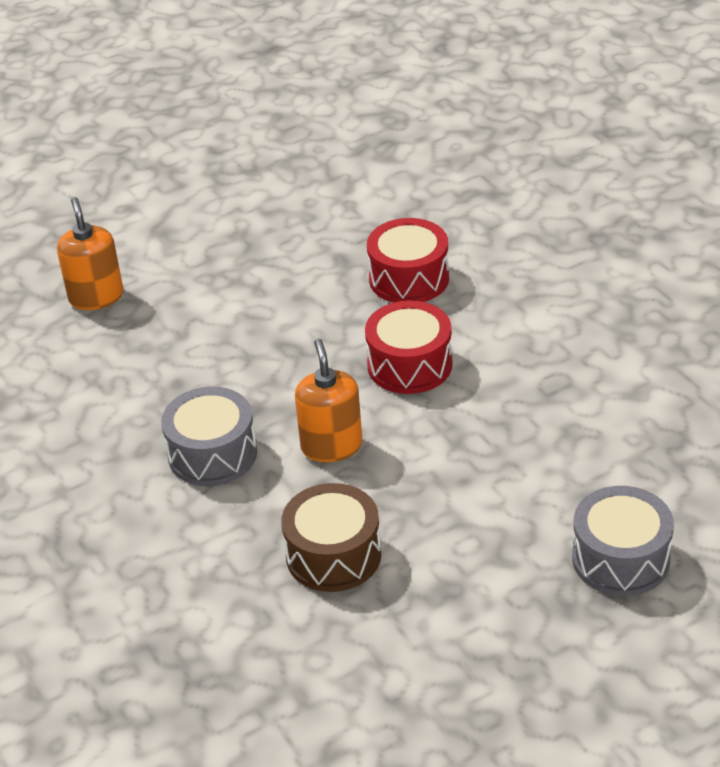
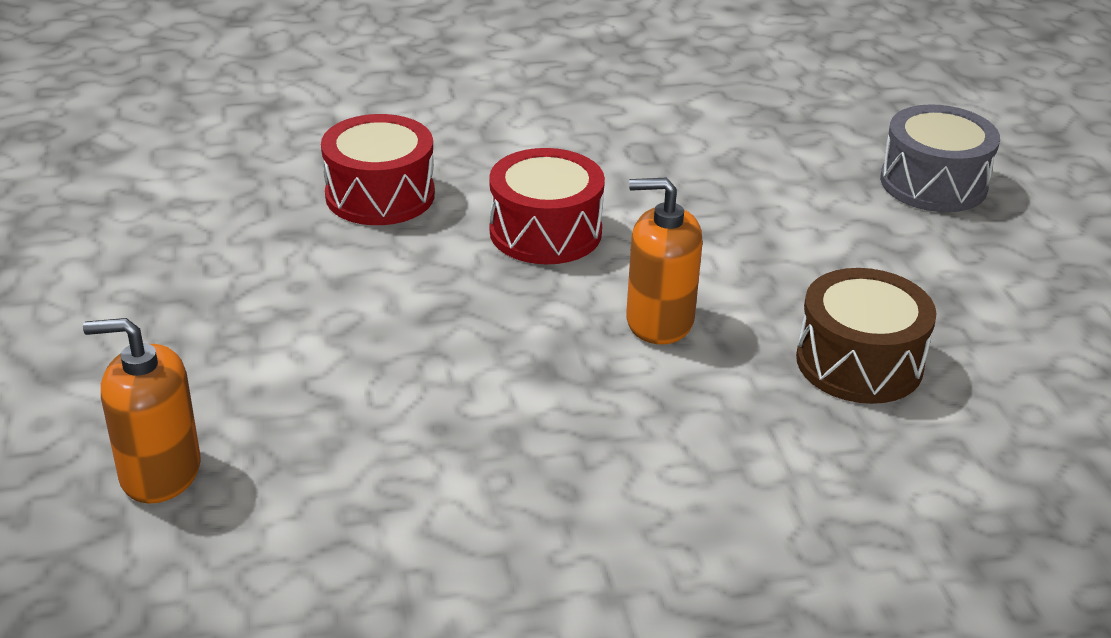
camera: 75 degrees left, 5 degrees down
(212, 454) = (617, 423): grey drum -> none

